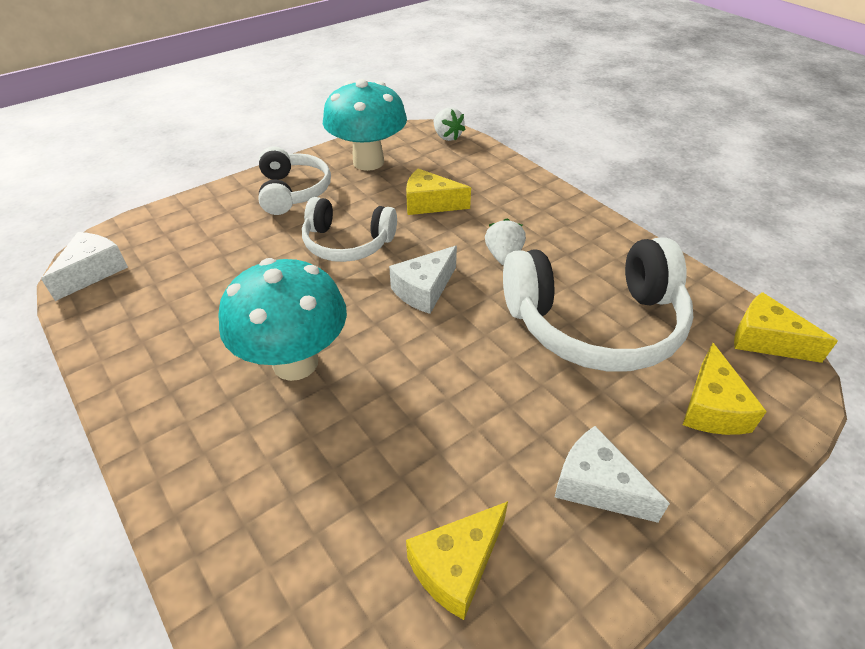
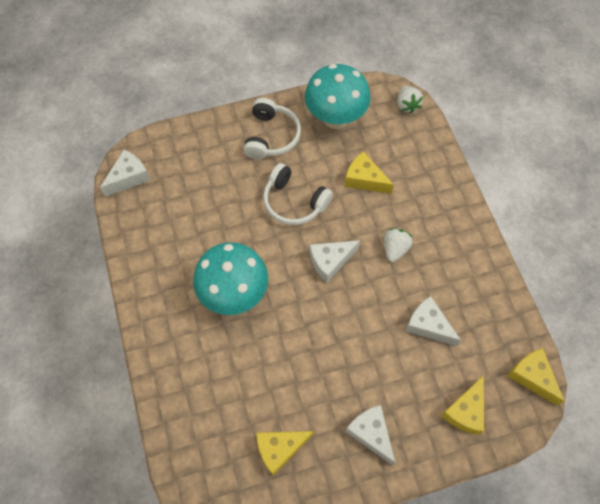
camera: 20 degrees right, 20 degrees up
(595, 322) = (428, 325): white headphones -> white cheese

